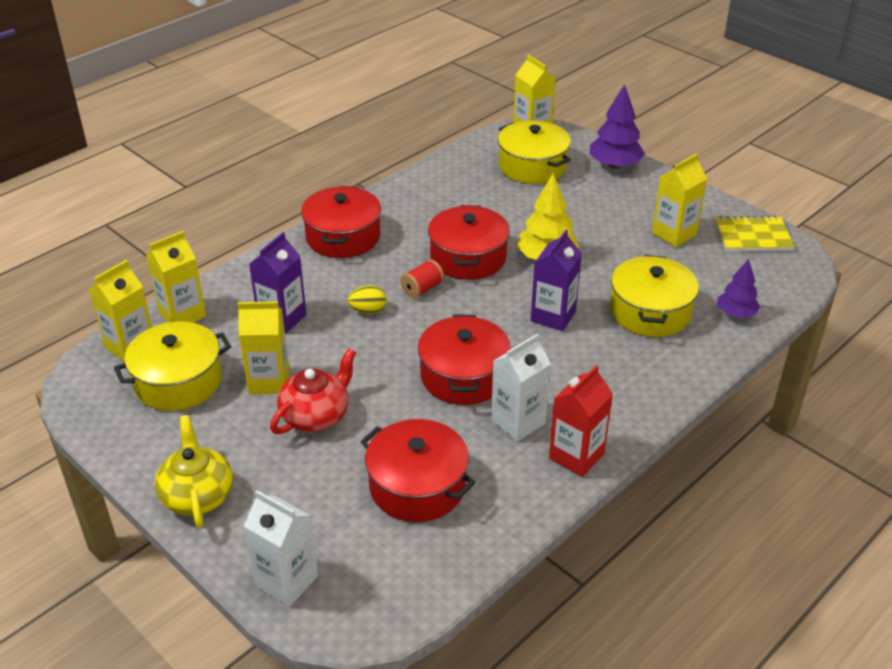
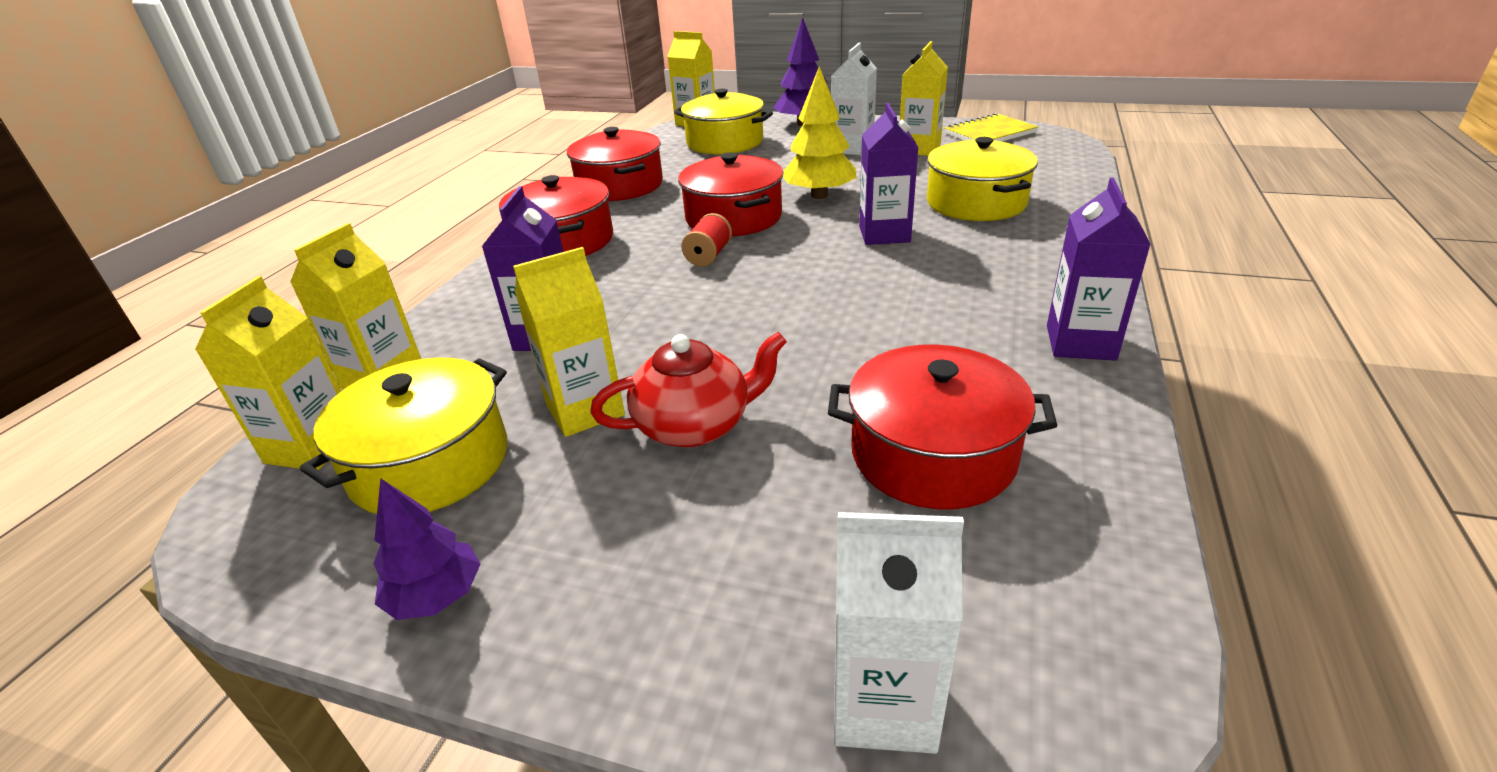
camera: 25 degrees left, 5 degrees down
(197, 495) = (585, 624): yellow teapot -> none
(316, 415) = (695, 425): red teapot -> red teapot turned 60 degrees clockwise
(368, 311) = (660, 293): yellow egg -> none
(463, 376) = (849, 314): red pot -> red pot (620, 185)
(518, 422) = (969, 335): white carton -> white carton (852, 148)
(576, 456) = (1080, 343): red carton -> purple carton
(736, 313) = (1055, 181): purple tree -> purple tree (436, 596)

